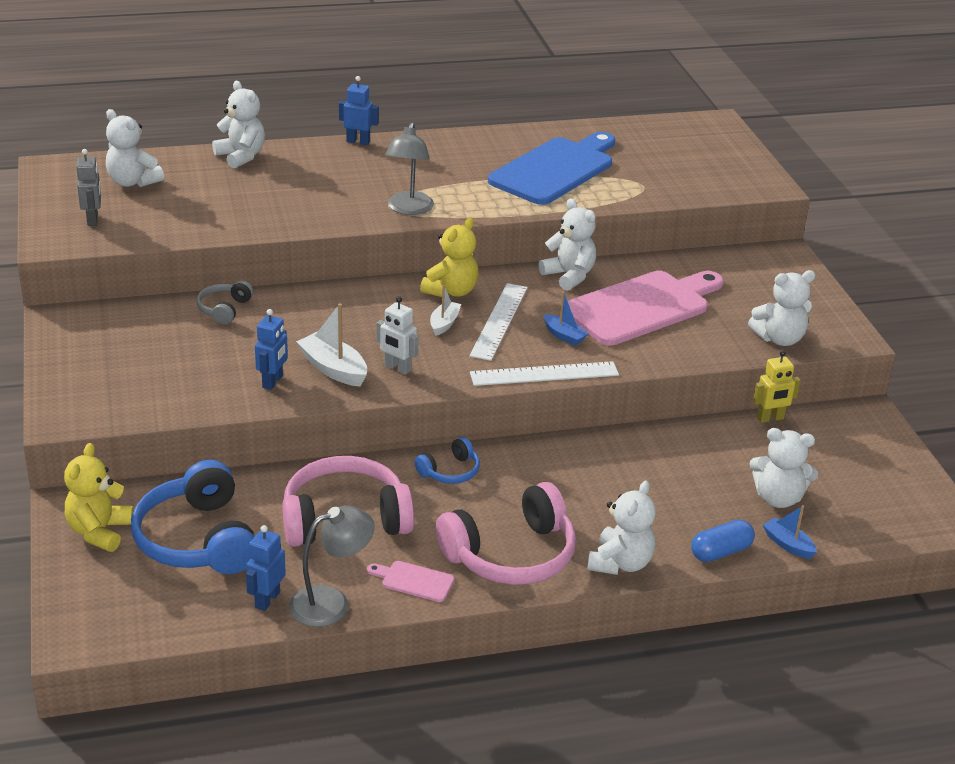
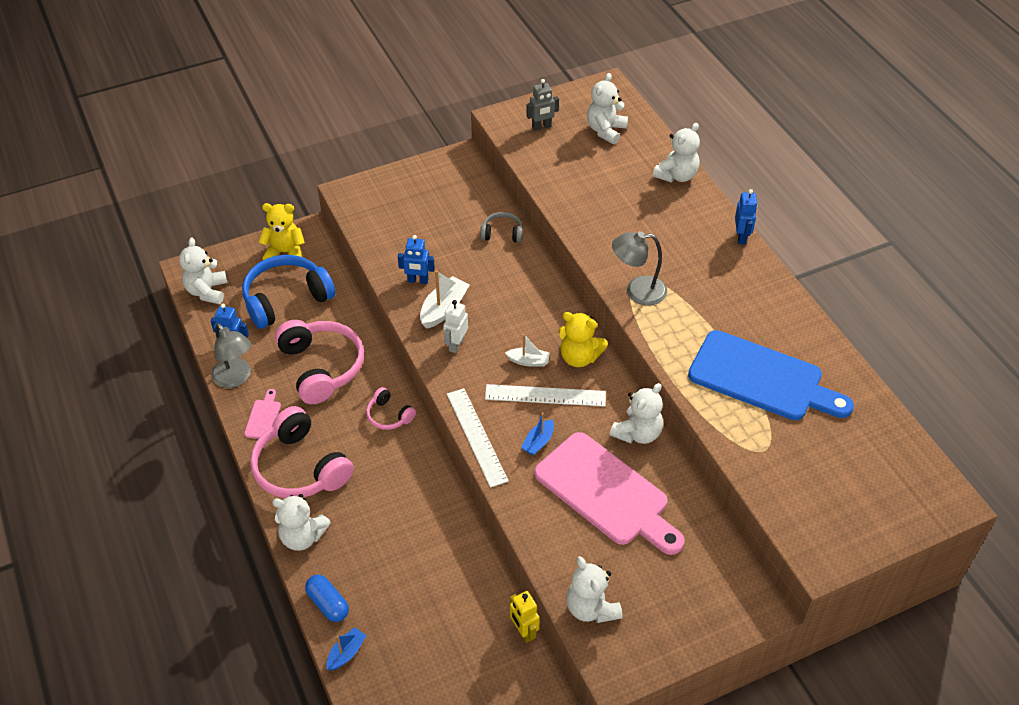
camera: 80 degrees right, 15 degrees up
(450, 471) = (389, 415): blue headphones -> pink headphones
(778, 498) = (407, 643): white teddy bear -> white teddy bear (207, 291)

